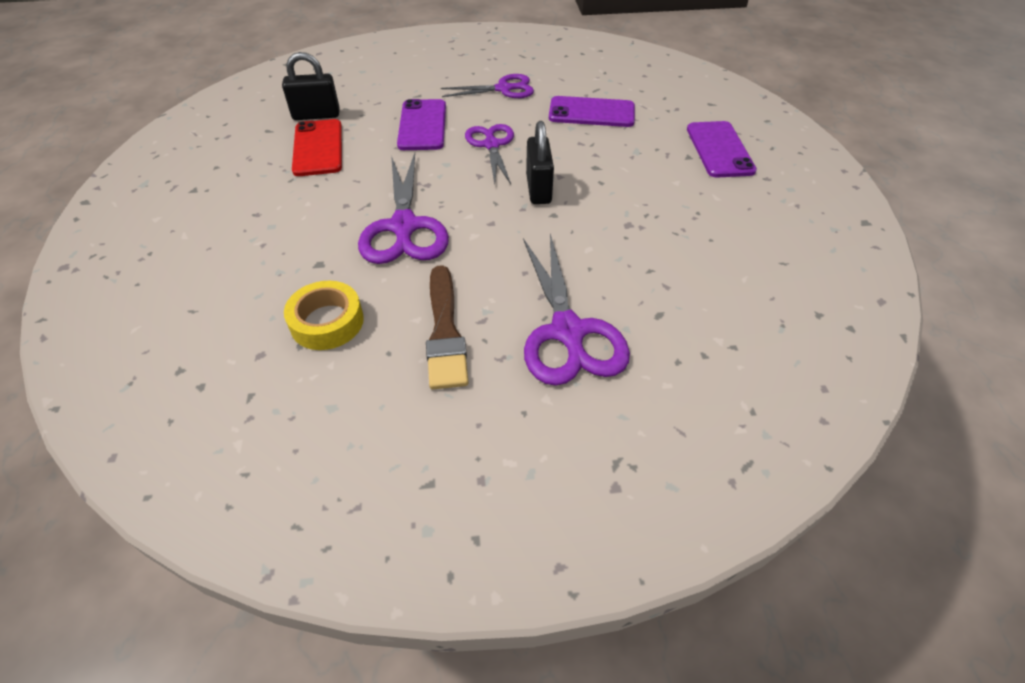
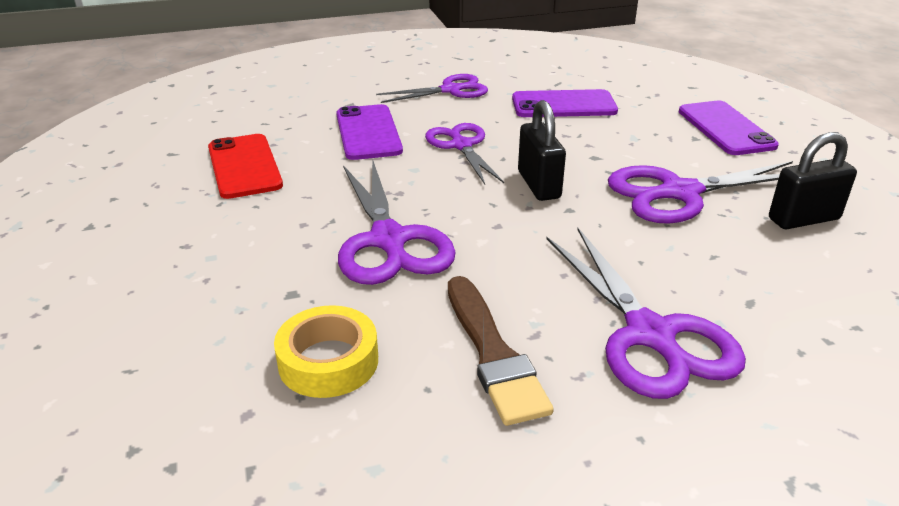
camera: 10 degrees left, 15 degrees down
(316, 115) = (229, 133): black padlock -> black padlock (803, 219)
(650, 209) = (680, 193): none -> purple scissors

